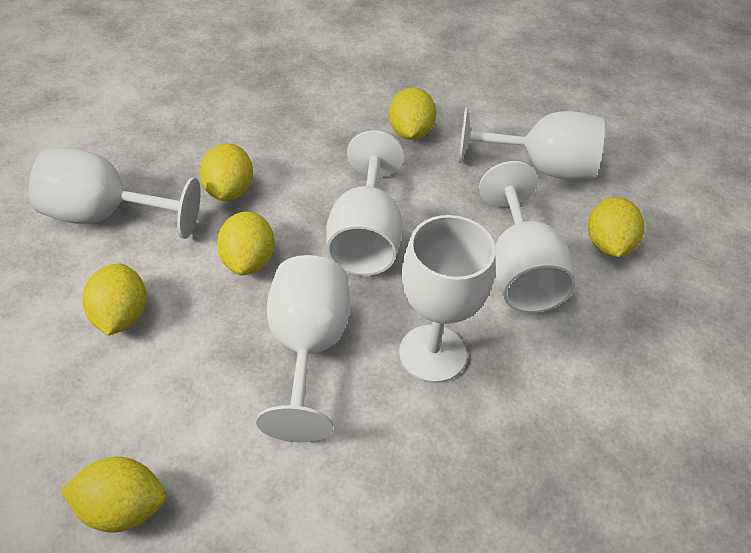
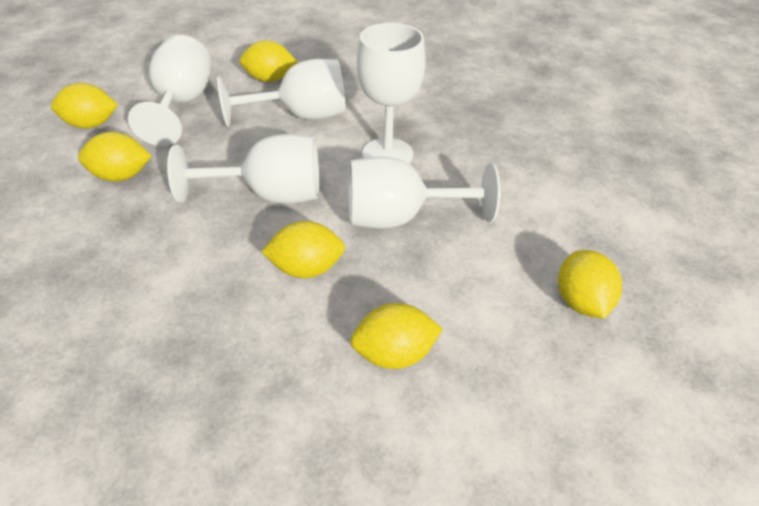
camera: 95 degrees left, 5 degrees down
(105, 215) = (243, 413): white goblet -> none
(229, 191) = (202, 301): yellow lemon -> yellow lemon (91, 124)

